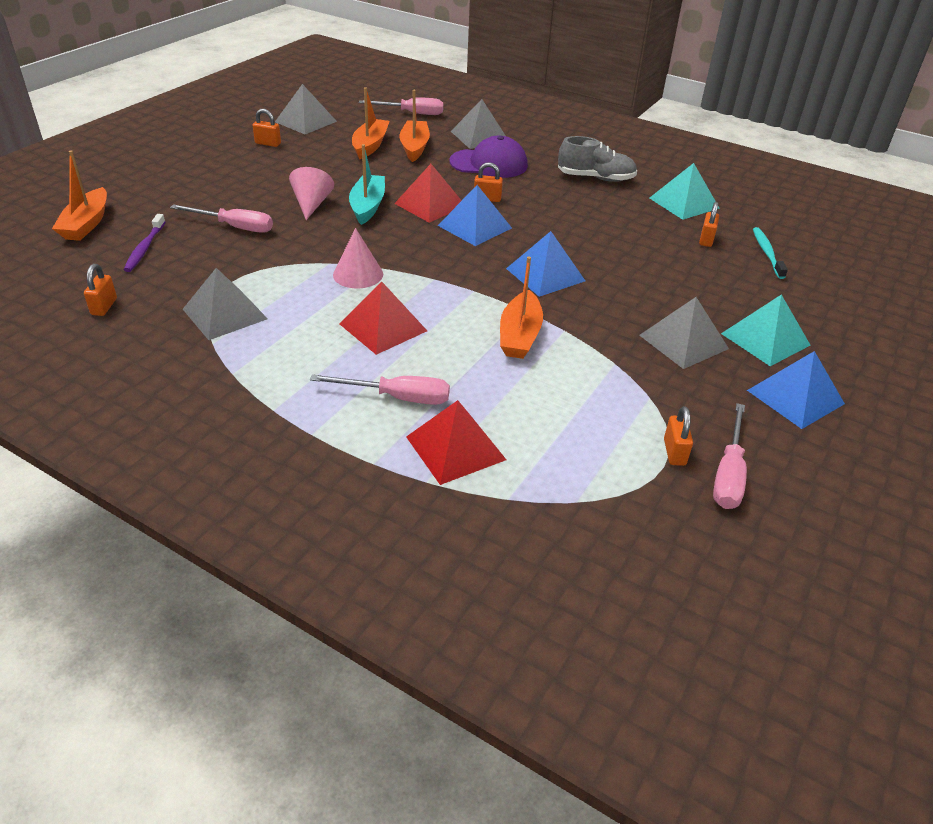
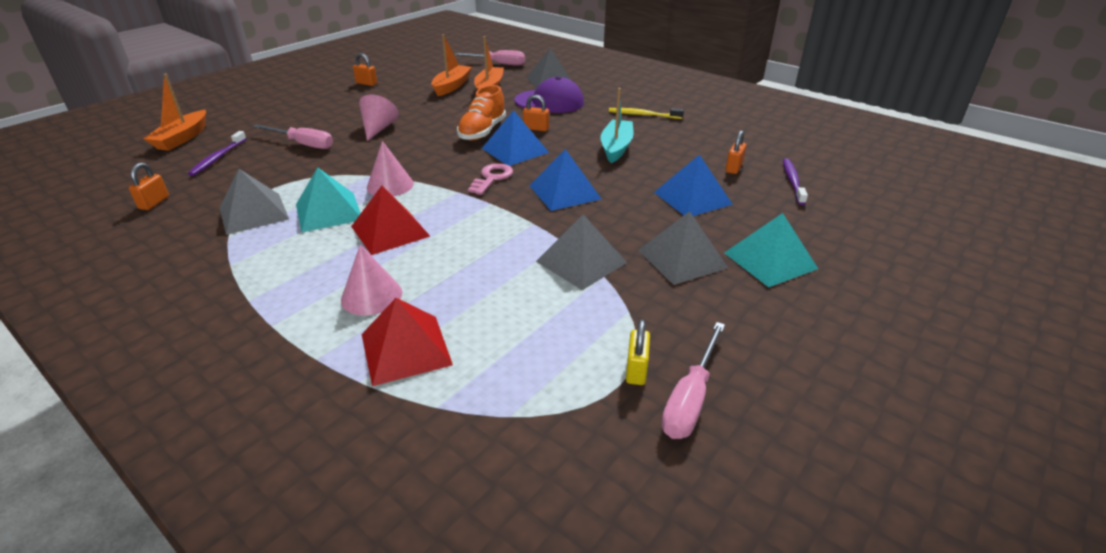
camera: 10 degrees right, 5 degrees down
(306, 121) = (406, 68): grey pyramid -> grey pyramid (581, 262)
(367, 206) = (426, 131): turquoise boat -> turquoise boat (616, 147)
(397, 397) = (371, 296): pink screwdriver -> pink cone
(430, 204) = (482, 131): red pyramid -> orange shoe
(463, 261) = (492, 178): none -> pink key
(520, 335) = (517, 245): orange boat -> none
(595, 178) = (643, 115): grey shoe -> yellow toothbrush
(674, 452) = (636, 370): orange padlock -> yellow padlock
(683, 203) = (721, 136): turquoise pyramid -> turquoise pyramid (328, 212)
(767, 253) = (792, 181): turquoise toothbrush -> purple toothbrush
(795, 397) = (789, 320): blue pyramid -> blue pyramid (692, 198)

